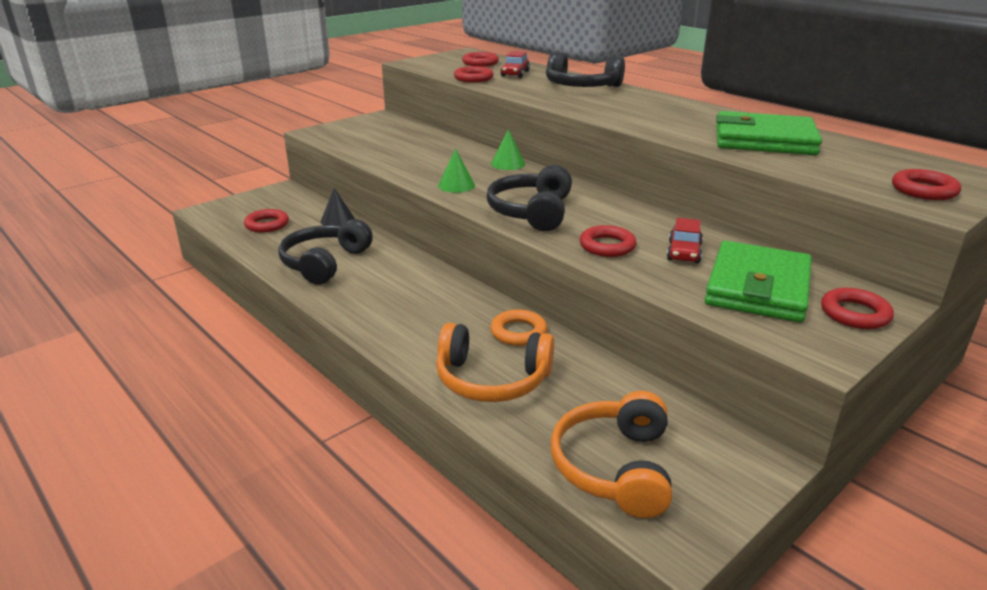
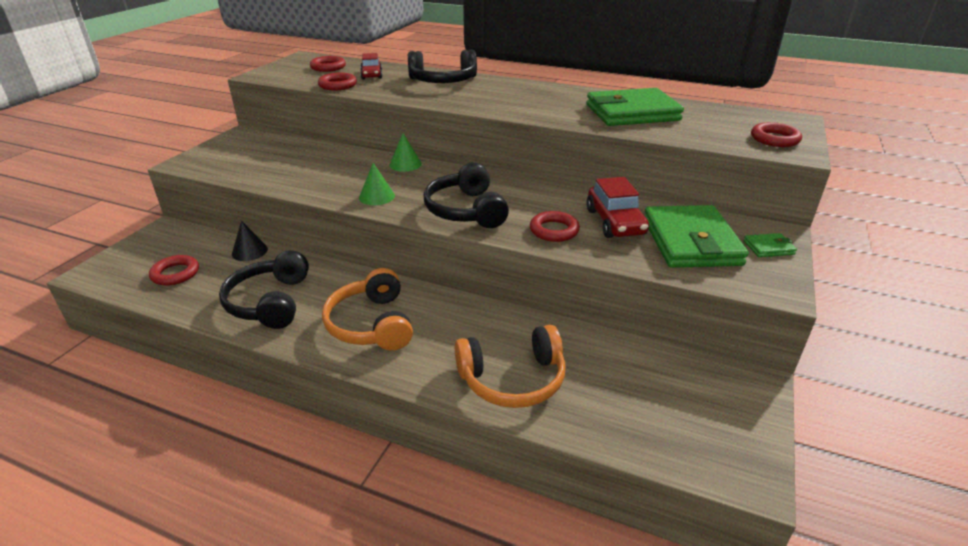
camera: 25 degrees left, 5 degrees up
(518, 332) = (501, 325): orange ring -> none
(614, 467) = (664, 429): orange headphones -> orange headphones (371, 324)
(684, 252) = (615, 222): red car -> red car, size x1.53
(855, 314) = (768, 248): red ring -> green wallet

